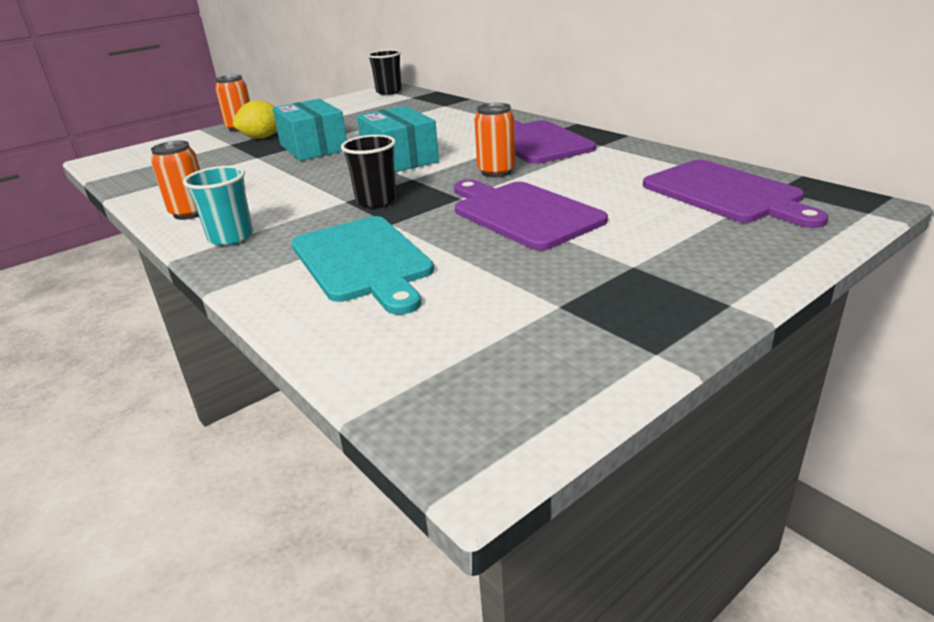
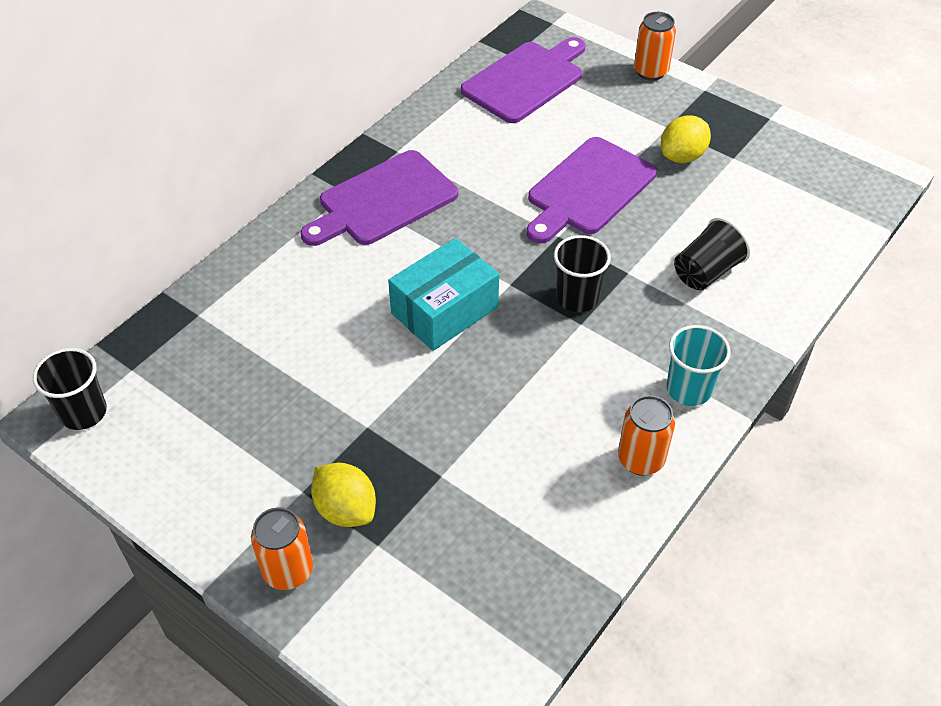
camera: 105 degrees left, 20 degrees up
(313, 147) = (399, 419): turquoise box -> none
(363, 261) = (706, 272): turquoise cutting board -> black cup
(496, 172) = (485, 220): orange can -> orange can (650, 72)
(569, 269) = (682, 156): none -> yellow lemon

